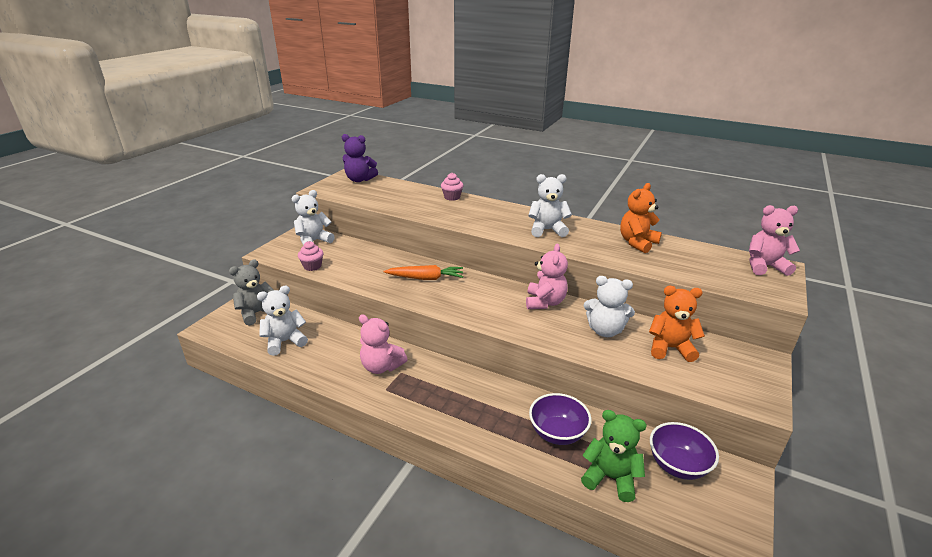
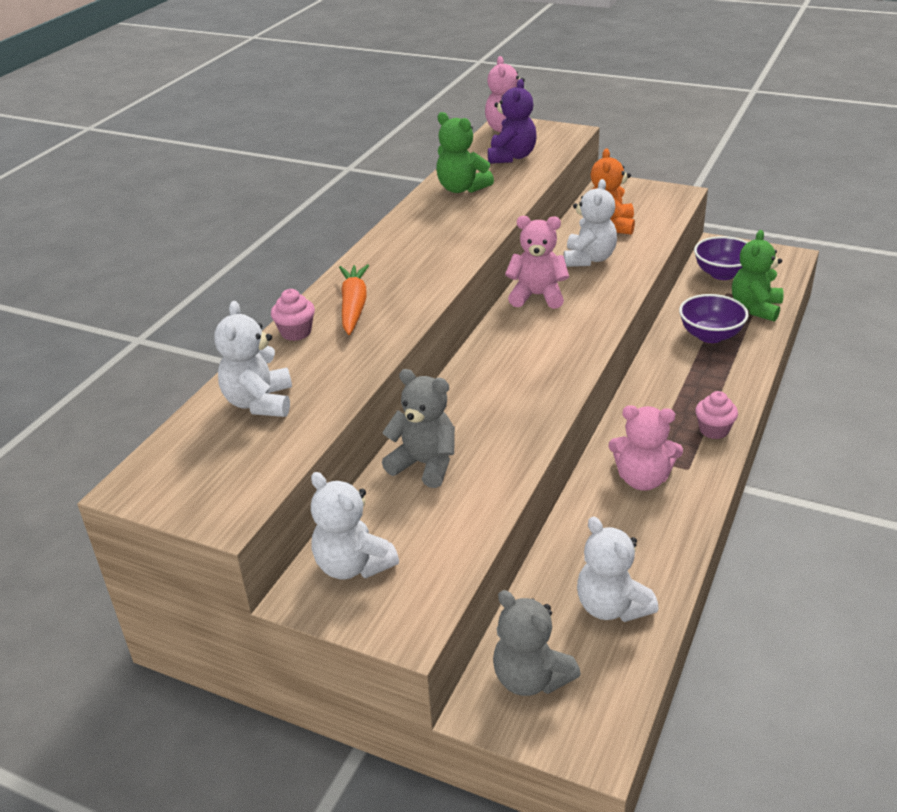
camera: 90 degrees left, 5 degrees up
(312, 266) = (462, 542): pink cupcake -> pink cupcake (714, 430)
(359, 180) = (176, 462): purple teddy bear -> purple teddy bear (511, 157)
(375, 258) = (425, 464): none -> grey teddy bear
(381, 366) = (642, 479): pink teddy bear -> pink teddy bear turned 75 degrees clockwise
(425, 278) = (489, 399): orange carrot -> orange carrot (353, 306)
(547, 230) = (429, 245): white teddy bear -> white teddy bear (259, 402)
(637, 243) = (461, 188): orange teddy bear -> green teddy bear

